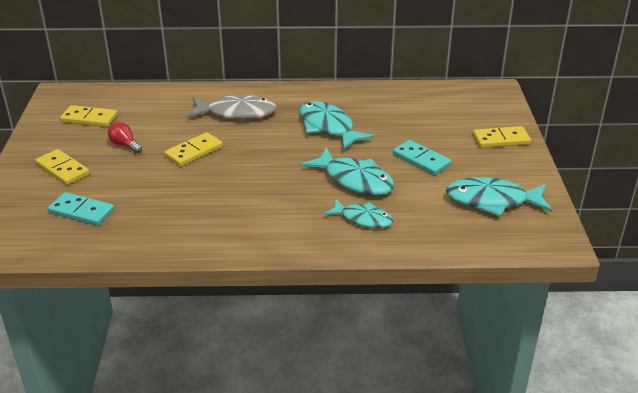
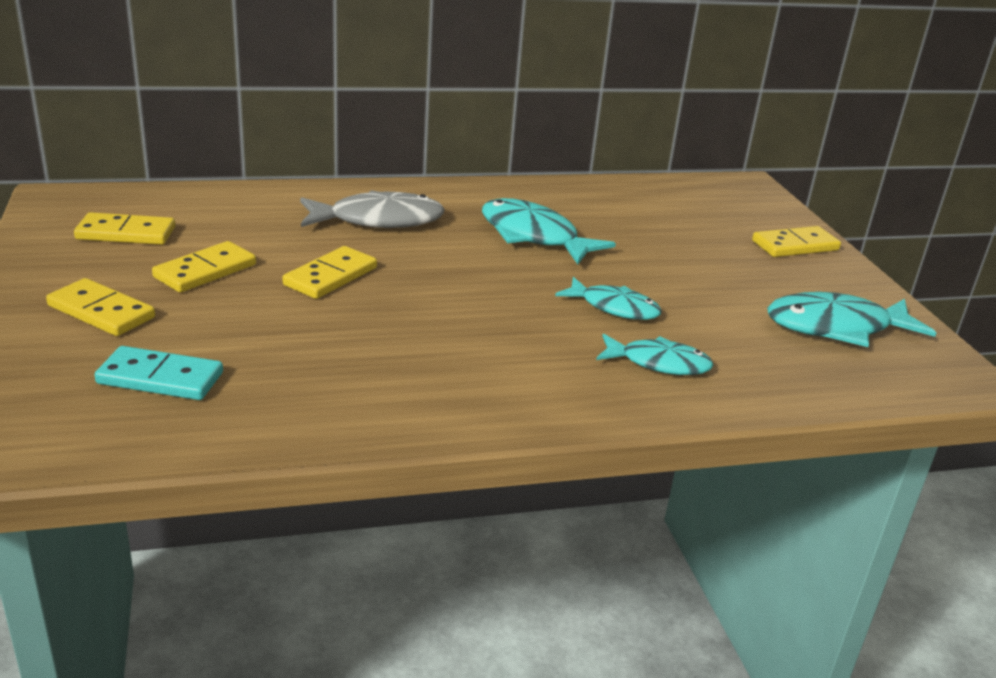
camera: 15 degrees left, 5 degrees down
(125, 145) = (205, 271): red light bulb -> yellow domino
(355, 180) = (614, 308): turquoise fish -> turquoise fish, size x0.65
(421, 160) = (698, 275): turquoise domino -> none

